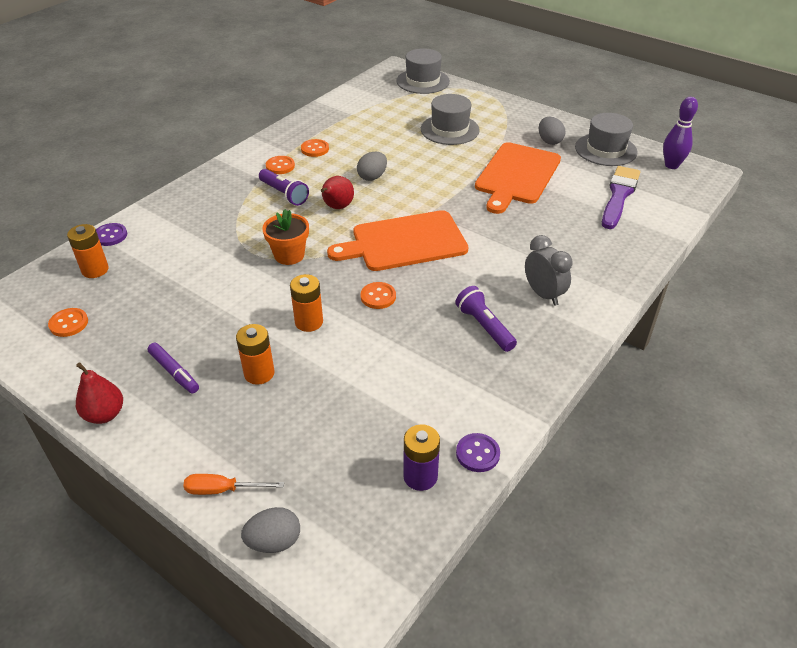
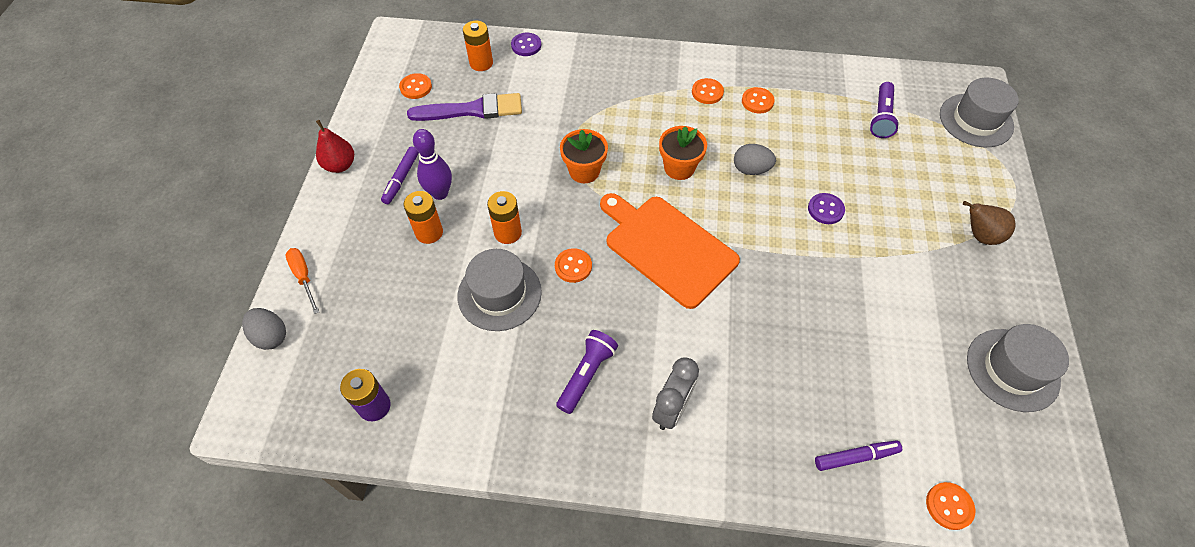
camera: 60 degrees right, 15 degrees up
(284, 194) = (667, 119): purple flashlight -> purple flashlight (881, 117)
(337, 207) = (679, 168): red pear -> orange flower pot
(449, 130) = (899, 192): grey hat -> grey hat (499, 294)
(477, 454) = (420, 440): purple button -> purple button (825, 209)
(507, 118) = (979, 235): none -> brown pear
(517, 175) = (867, 295): orange cutting board -> none
(549, 141) = (971, 299): grey egg -> none
(619, 195) = (921, 421): purple brush -> purple brush (472, 110)
(628, 230) = (855, 457): none -> purple marker
(671, 165) = (1050, 464): purple bowling pin -> purple bowling pin (440, 193)
(679, 210) = (949, 506): none -> orange button

